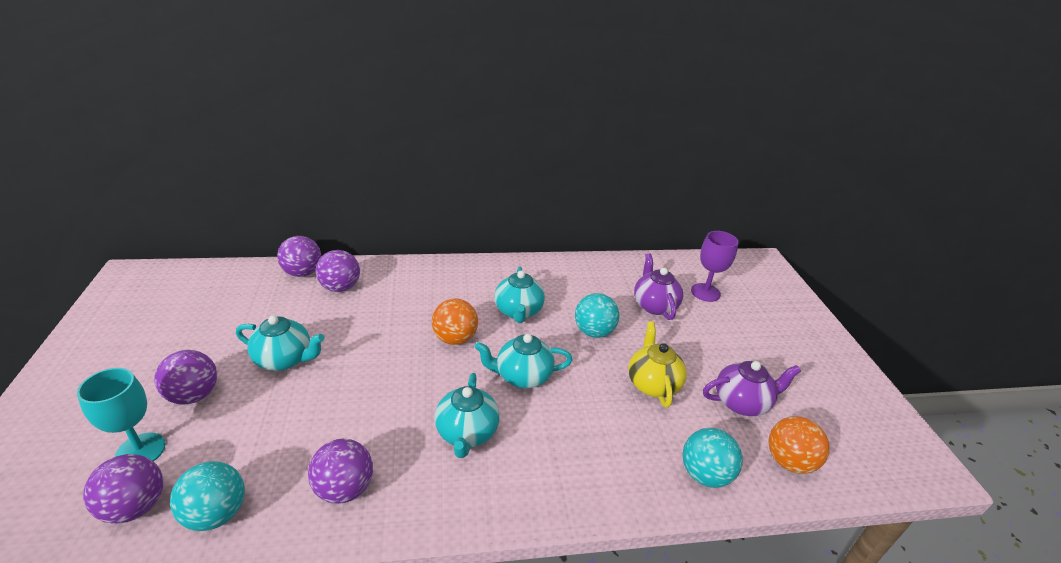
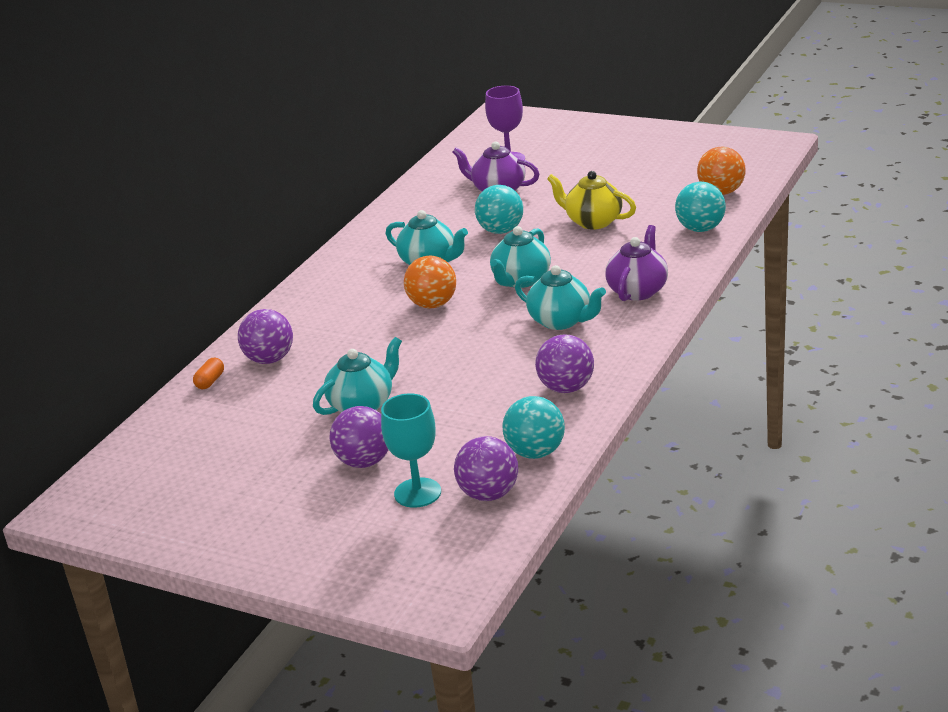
camera: 50 degrees left, 5 degrees down
(302, 273) = (210, 381): purple ball -> orange capsule
(742, 402) = (651, 190): purple teapot -> purple teapot (638, 291)

